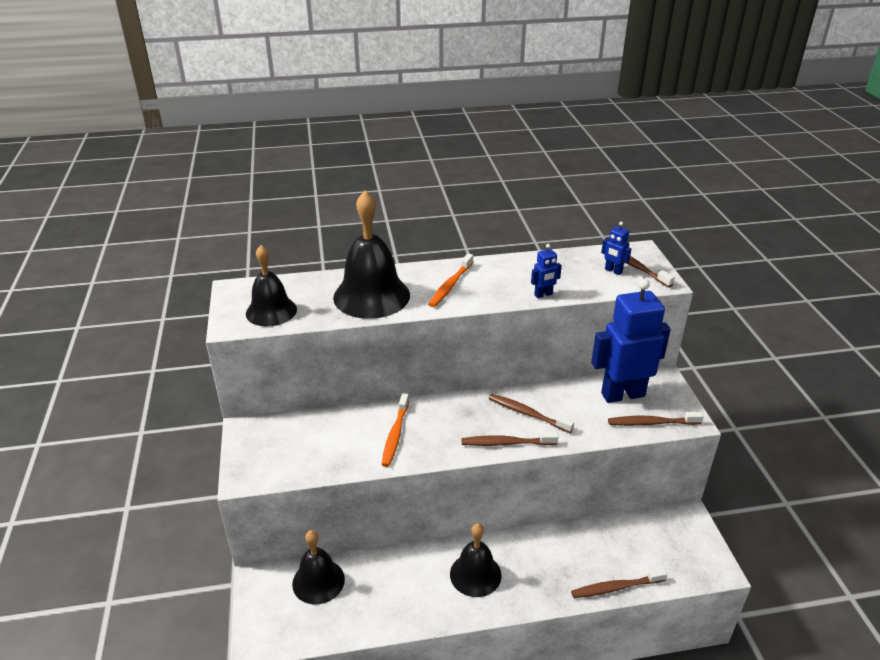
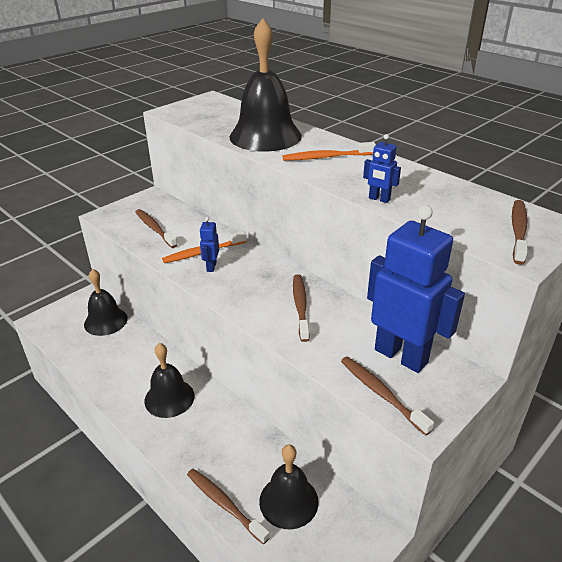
camera: 55 degrees right, 0 degrees up
(271, 311) = (200, 115): black bell -> black bell (288, 501)
(506, 443) = (249, 309): brown toothbrush -> brown toothbrush (154, 229)
(613, 271) = (486, 221): blue robot -> blue robot (211, 267)

